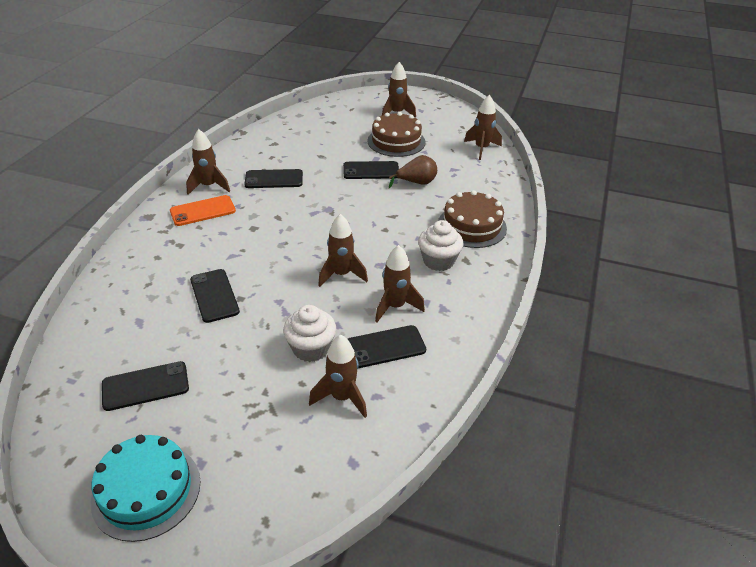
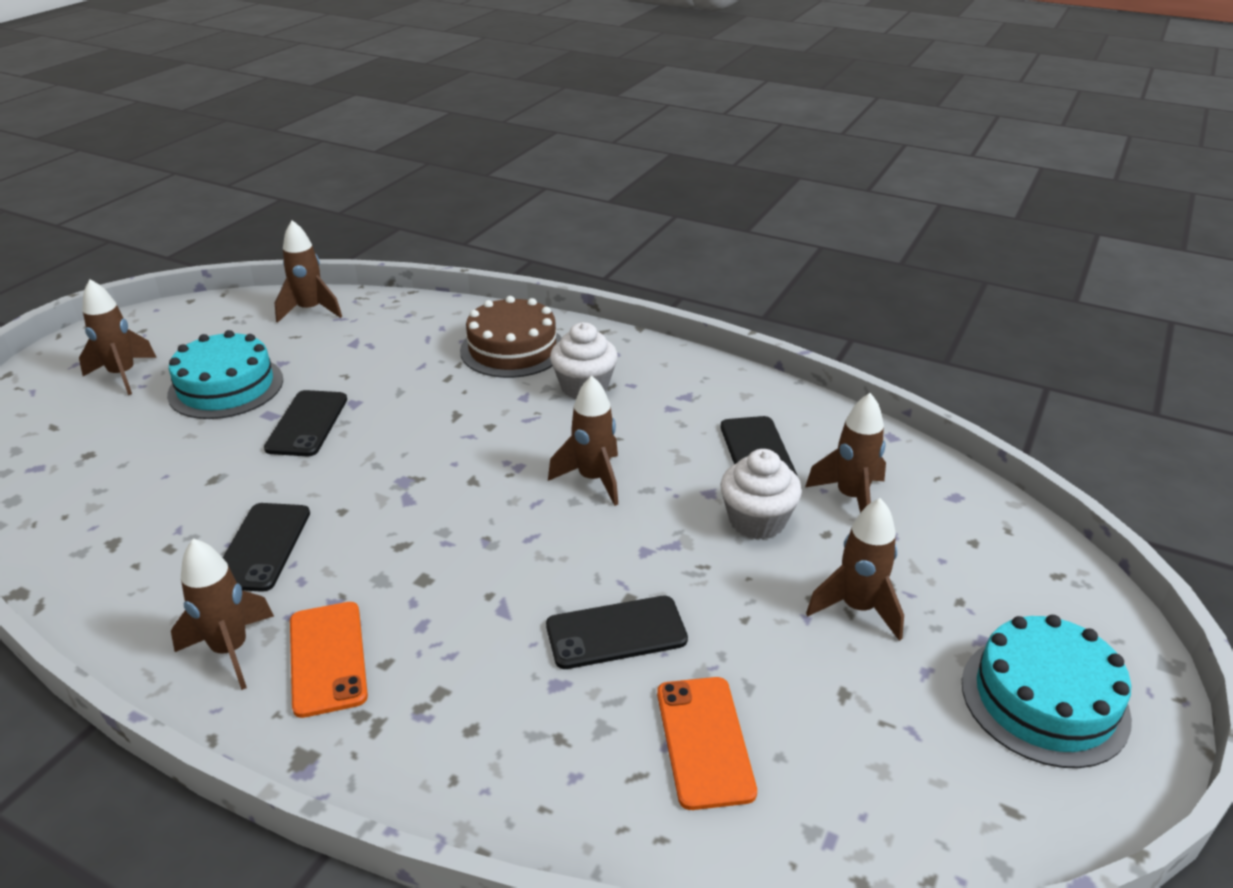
camera: 80 degrees left, 5 degrees down
(138, 332) = (704, 741): none -> orange phone
(145, 386) = (840, 718): black phone -> none
(395, 306) = (676, 435): brown rocket -> brown rocket (857, 608)
(396, 141) = (226, 387): brown cake -> turquoise cake
(416, 183) = (373, 381): brown pear -> none

